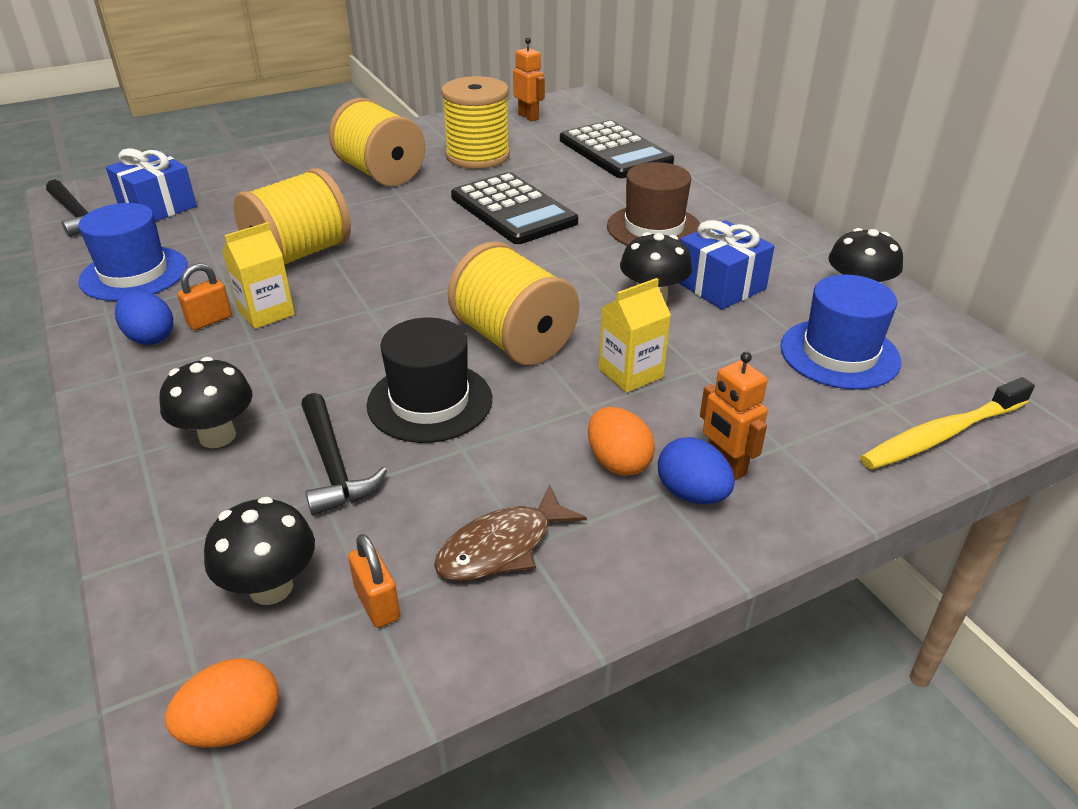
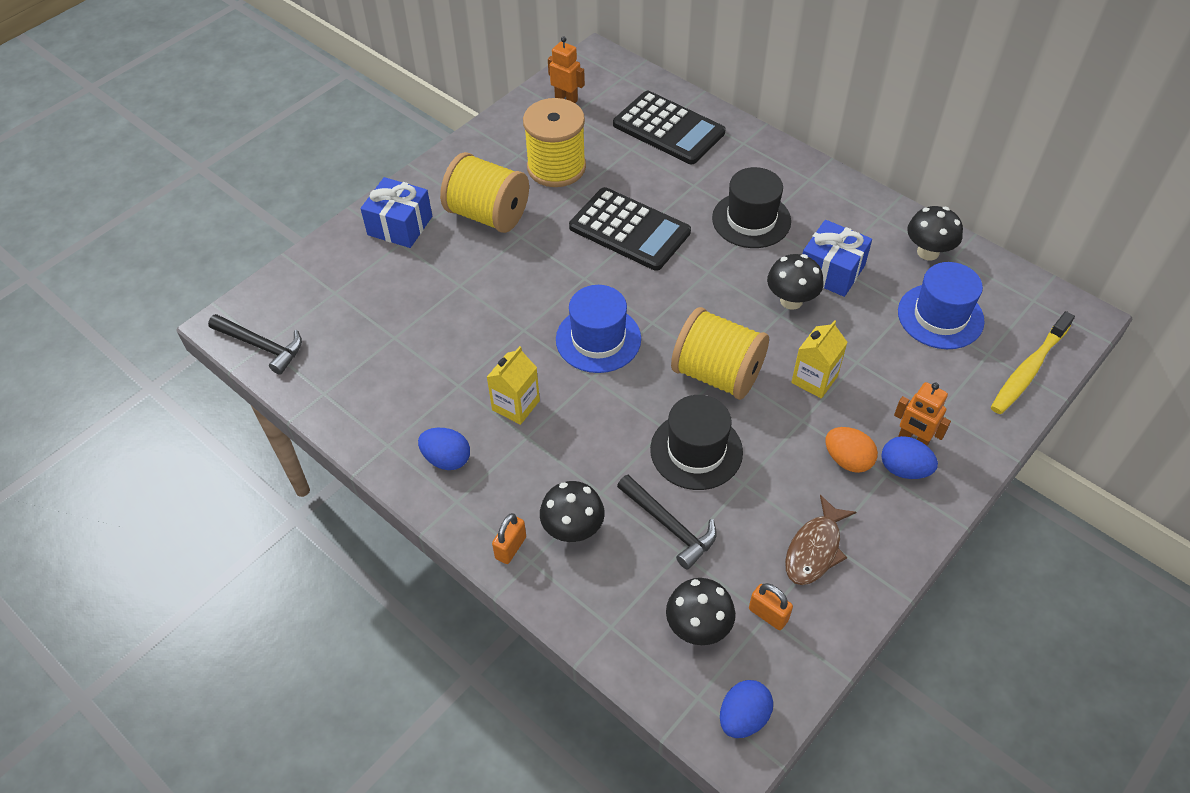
camera: 20 degrees left, 15 degrees up
(134, 273) = (374, 398): blue hat -> blue hat (598, 339)
(157, 206) = (323, 314): blue gift -> blue gift (400, 226)
(209, 320) = (478, 427): orange padlock -> orange padlock (510, 547)
(233, 726) = (743, 717): orange egg -> blue egg
(299, 254) = (493, 334): yellow spool -> none
(654, 228) = (751, 220): brown hat -> black hat

